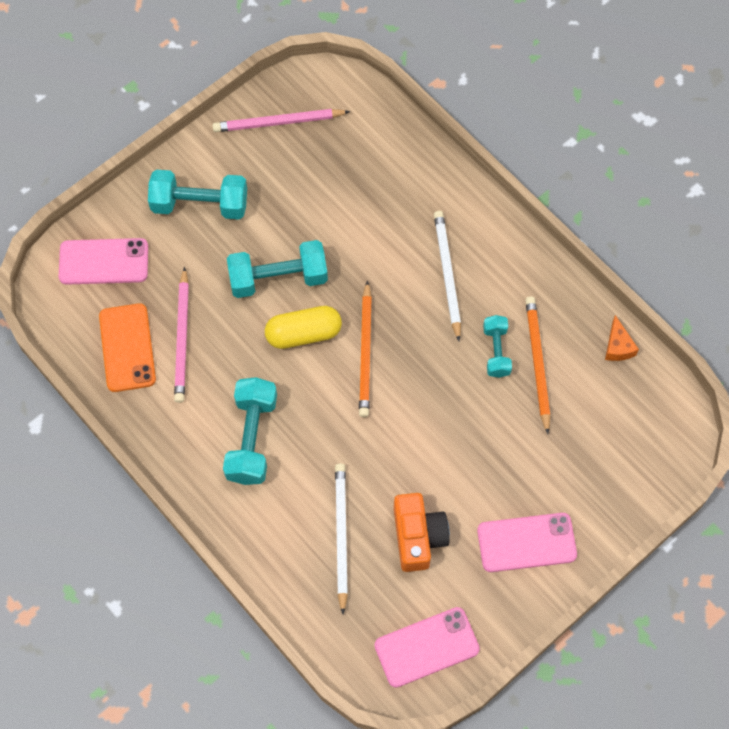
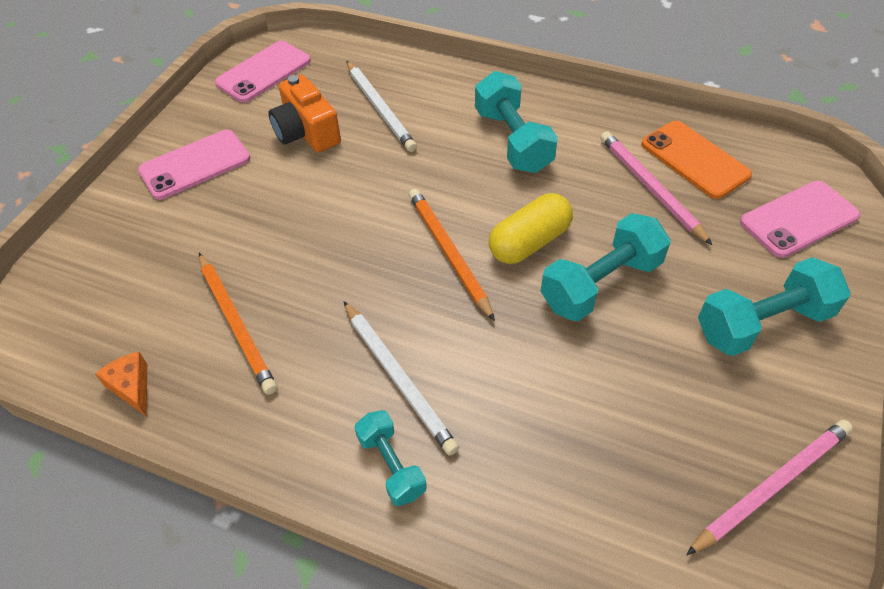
camera: 155 degrees right, 15 degrees down
(496, 351) = (293, 316): turquoise dumbbell -> turquoise dumbbell (391, 465)

